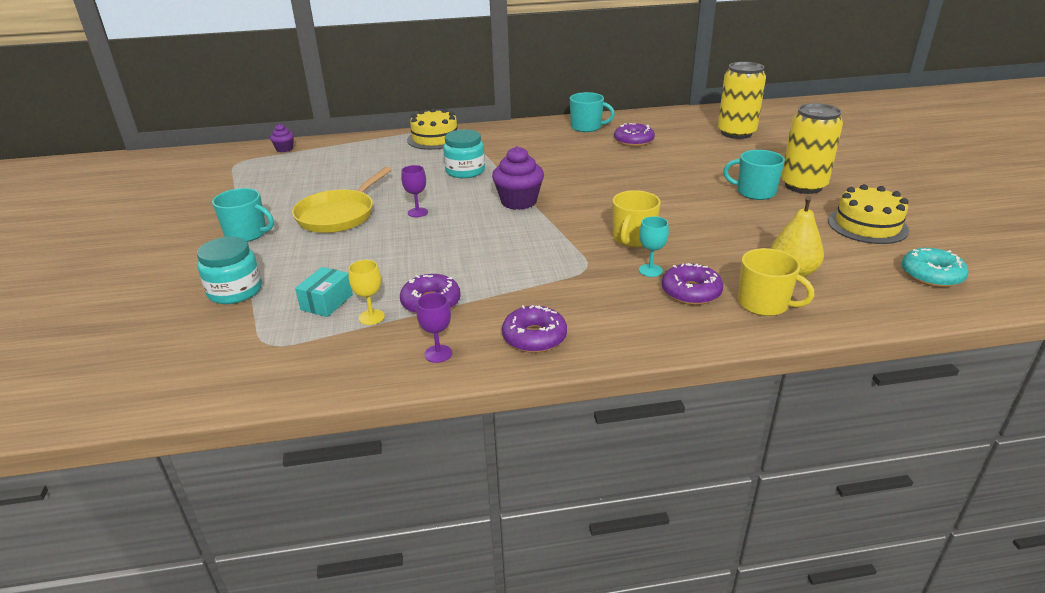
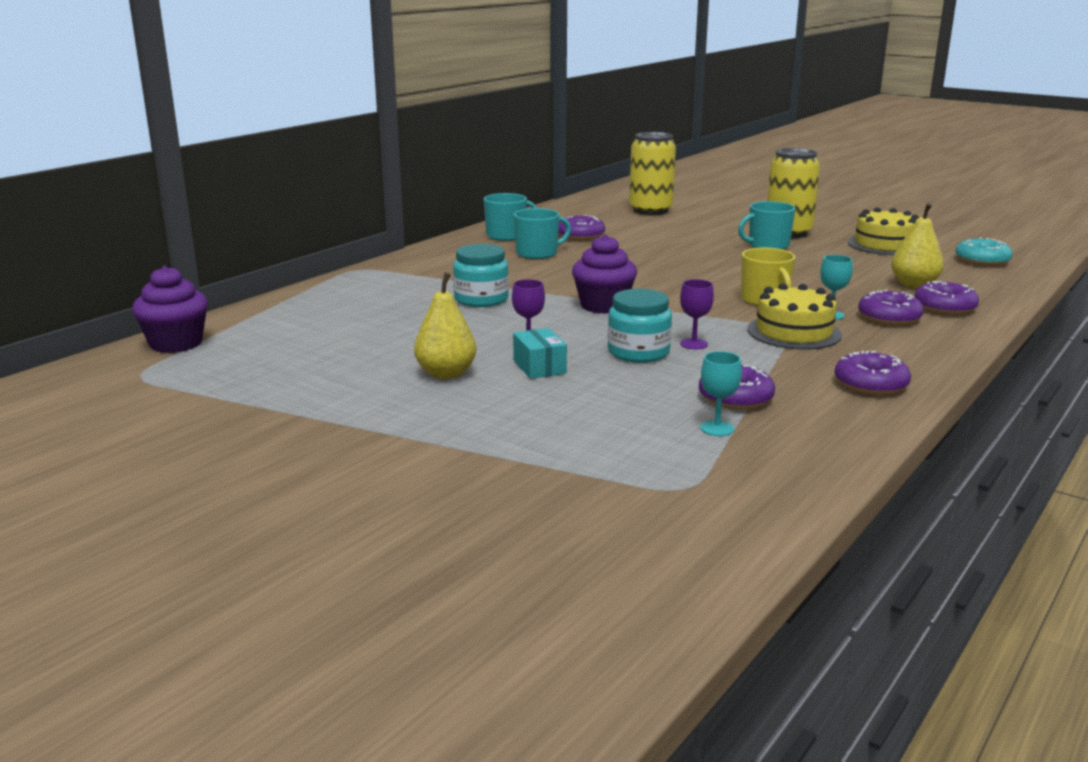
camera: 45 degrees left, 10 degrees down
(235, 291) = (521, 472): turquoise jar -> turquoise jar (638, 352)
(247, 234) = (380, 427): turquoise mug -> turquoise mug (538, 253)
(284, 149) = (176, 344): purple cupcake -> purple cupcake, size x1.86
(327, 302) = (645, 437): turquoise box -> turquoise box (539, 367)
(339, 215) = (446, 374): yellow pan -> yellow pear
(371, 317) = (717, 428): yellow goblet -> turquoise goblet
(435, 139) = (364, 283): yellow cake -> yellow cake (794, 332)
(438, 354) = (837, 424): purple goblet -> purple goblet (693, 344)
(764, 304) = (944, 307): yellow mug -> purple donut

